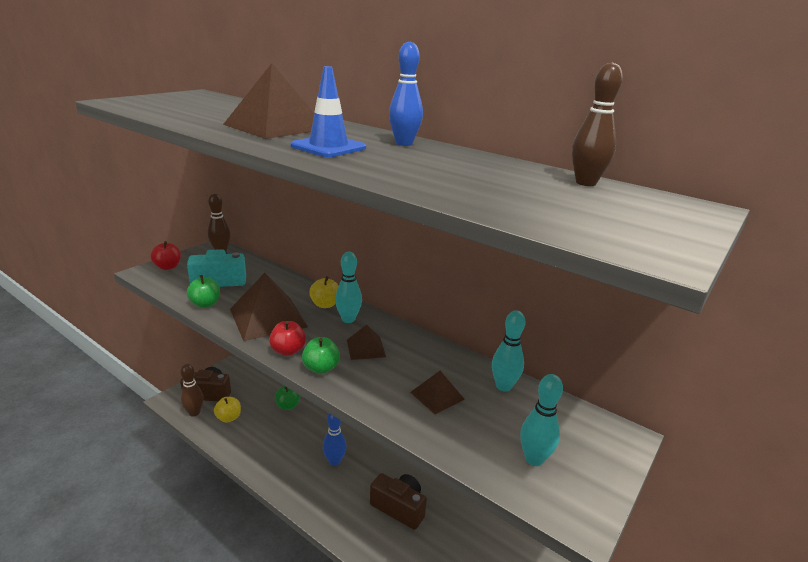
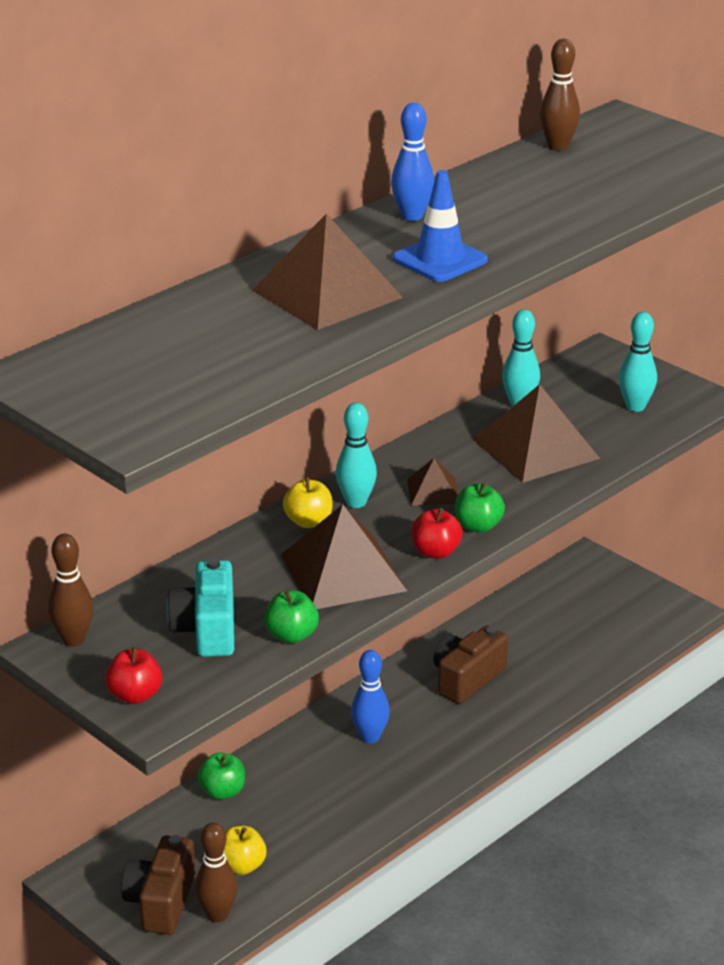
camera: 80 degrees left, 5 degrees up
(437, 395) = (535, 449): brown pyramid -> brown pyramid, size x1.94

